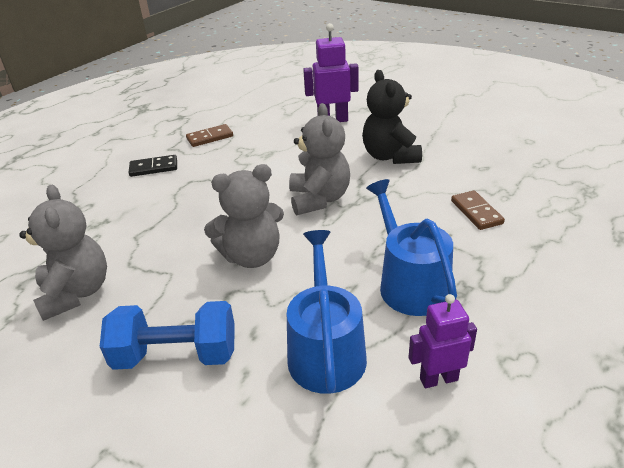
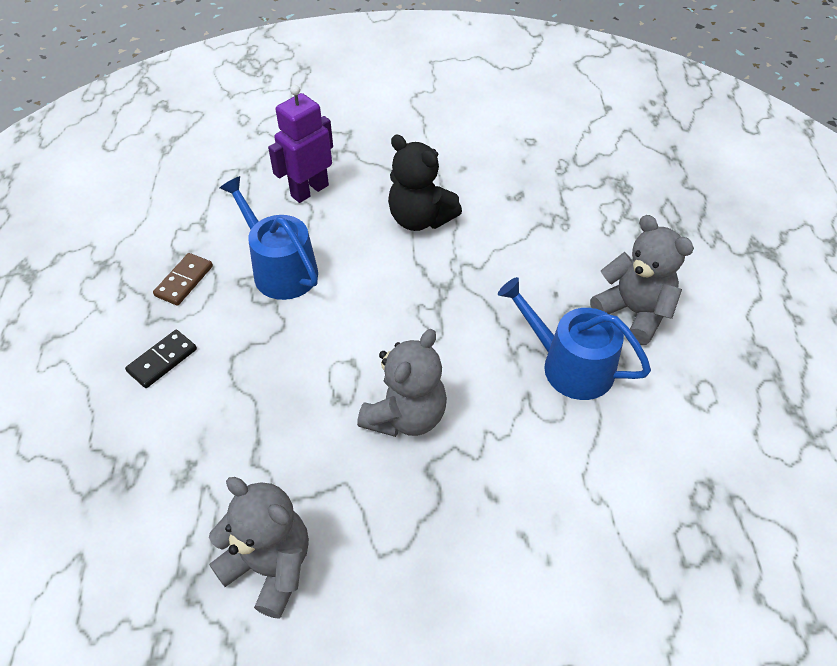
camera: 40 degrees left, 15 degrees up
(176, 355) = (449, 561): blue dumbbell -> none
(319, 199) = (402, 311): grey teddy bear -> grey teddy bear (634, 312)
(326, 351) = (565, 473): blue watering can -> blue watering can (280, 269)
(438, 379) = (664, 444): purple robot -> none
(476, 212) = (556, 255): brown domino -> none

